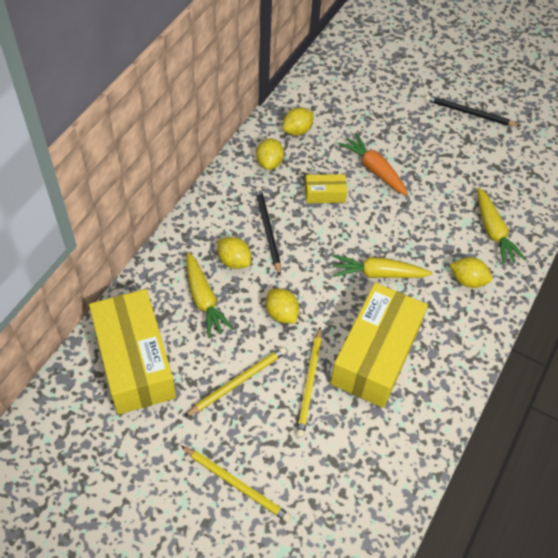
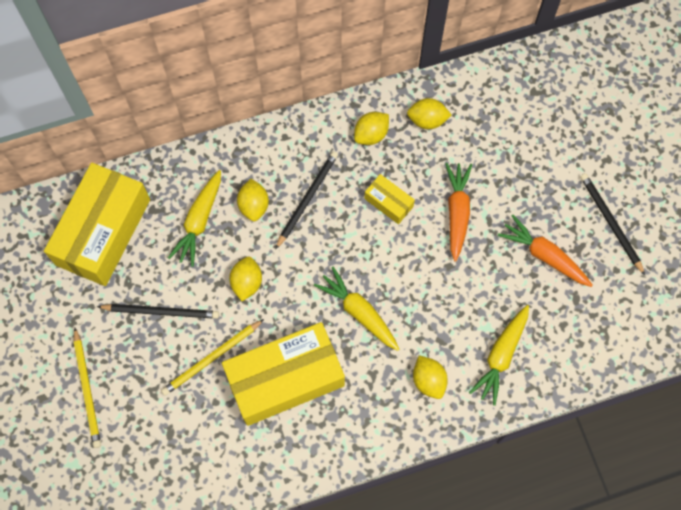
camera: 45 degrees right, 15 degrees up
(238, 382) = (161, 311): yellow pencil -> black pencil
(453, 157) = (544, 255): none -> orange carrot

